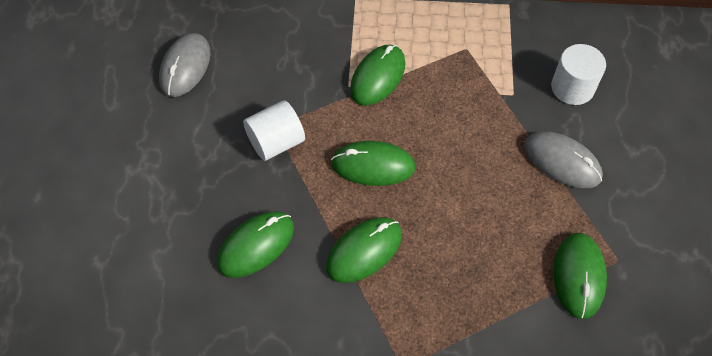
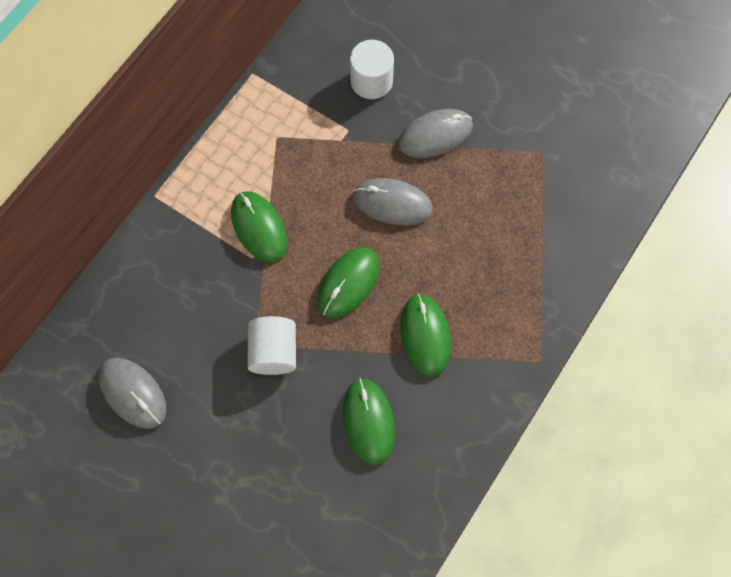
camera: 60 degrees left, 10 degrees up
(471, 161) = (392, 203): none -> grey mouse
(579, 276) = (539, 188): green mouse -> none

